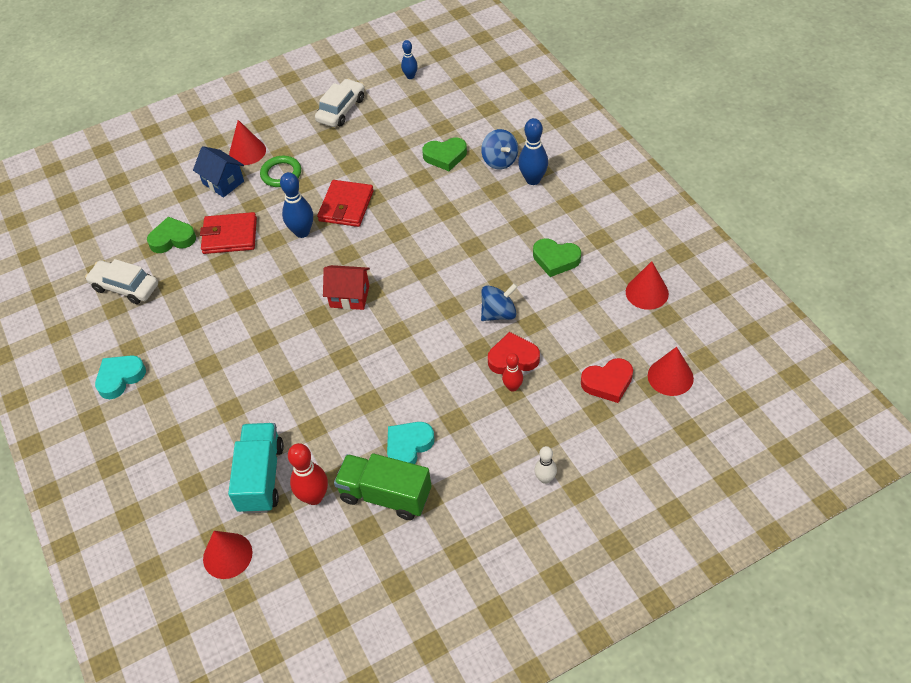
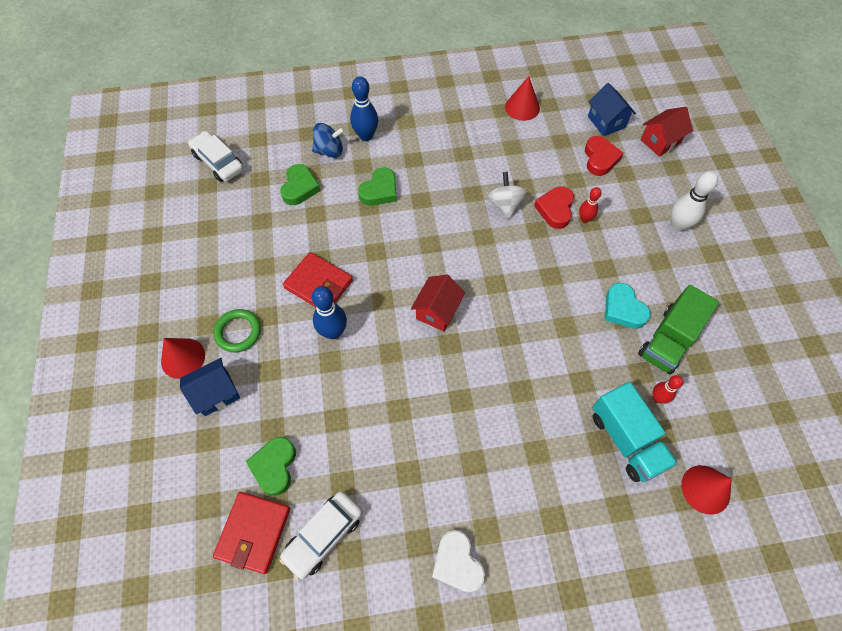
camera: 75 degrees left, 10 degrees up
(120, 378) = (457, 563): turquoise heart -> white heart
(230, 236) = (302, 403): red wallet -> red wallet (253, 532)
(261, 477) = (626, 439): turquoise truck -> turquoise truck turned 135 degrees counterclockwise
(314, 497) = (657, 398): red bowling pin -> red bowling pin, size x0.61
(341, 110) = (178, 254): white car -> white car (218, 162)
(410, 76) = (171, 183): blue bowling pin -> none
(499, 313) = (505, 205): blue spinning top -> white spinning top
(545, 478) = (678, 225): white bowling pin -> white bowling pin, size x1.64
(555, 259) = (463, 150): green heart -> green heart (379, 191)
(669, 438) = (660, 141): none -> red house
(670, 376) = (606, 122): red cone -> blue house

